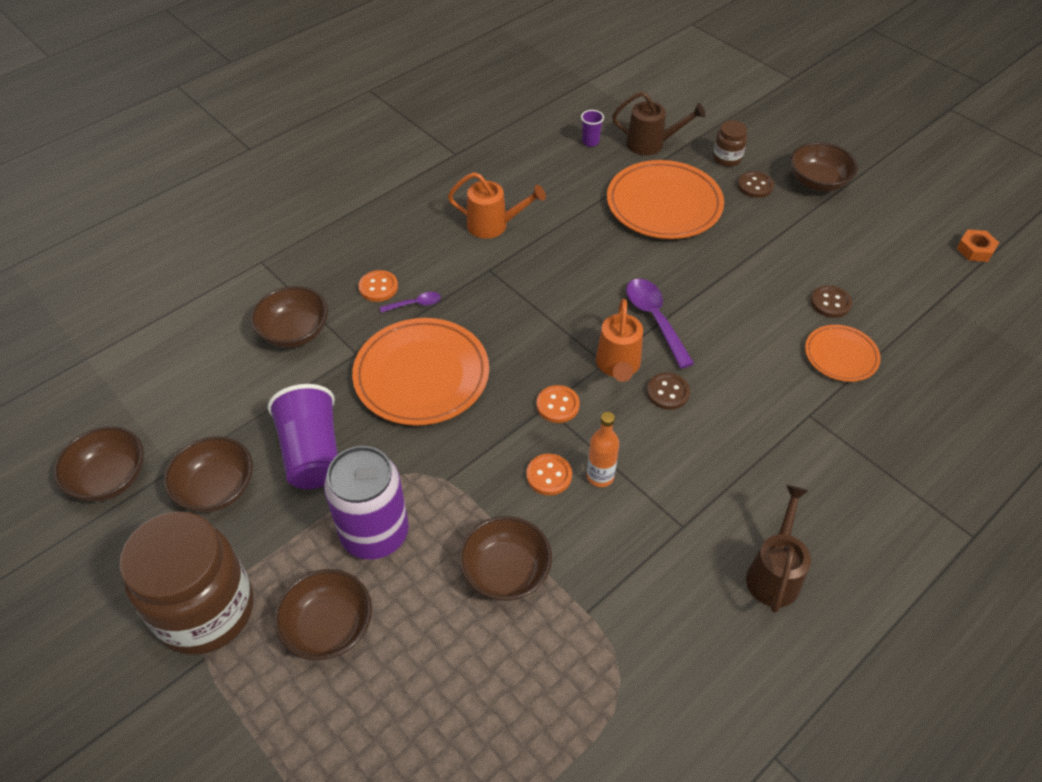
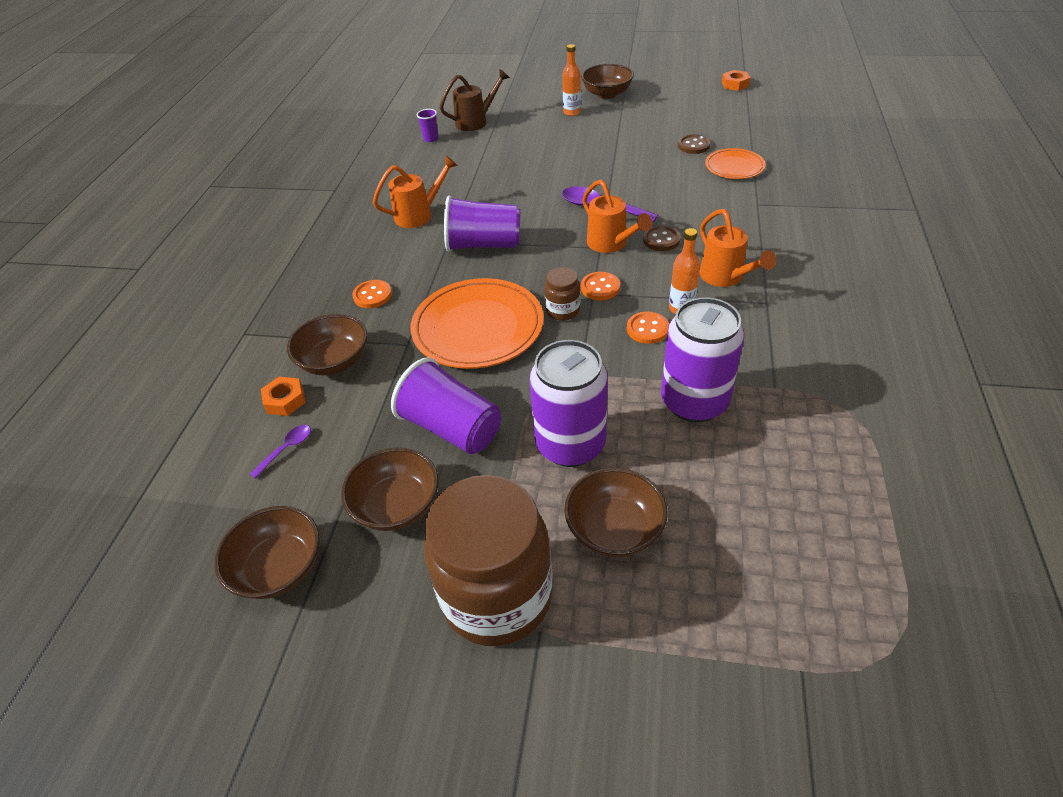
camera: 35 degrees left, 5 degrees down
(232, 344) = (285, 400): none -> orange nut
(415, 304) = (416, 289): purple spoon -> purple spoon (286, 449)
(506, 572) = (694, 402): brown bowl -> purple can
(512, 293) = (483, 245): none -> purple cup
(664, 204) = (526, 147): orange plate -> none
(678, 473) = (725, 277): none -> orange watering can
(727, 158) = (536, 107): brown jar -> brown jar (563, 310)
(755, 186) = (572, 112): brown button -> orange bottle
(774, 573) = (849, 292): brown watering can -> none

